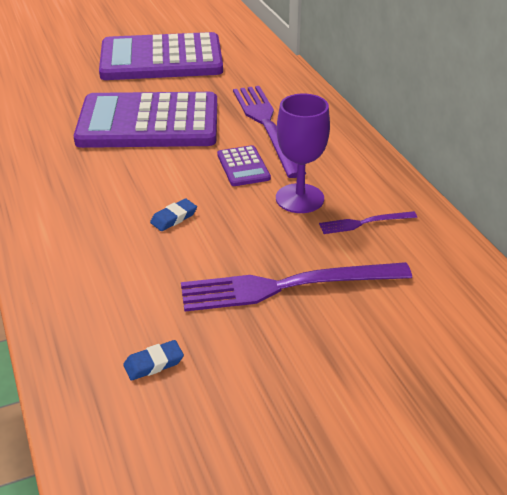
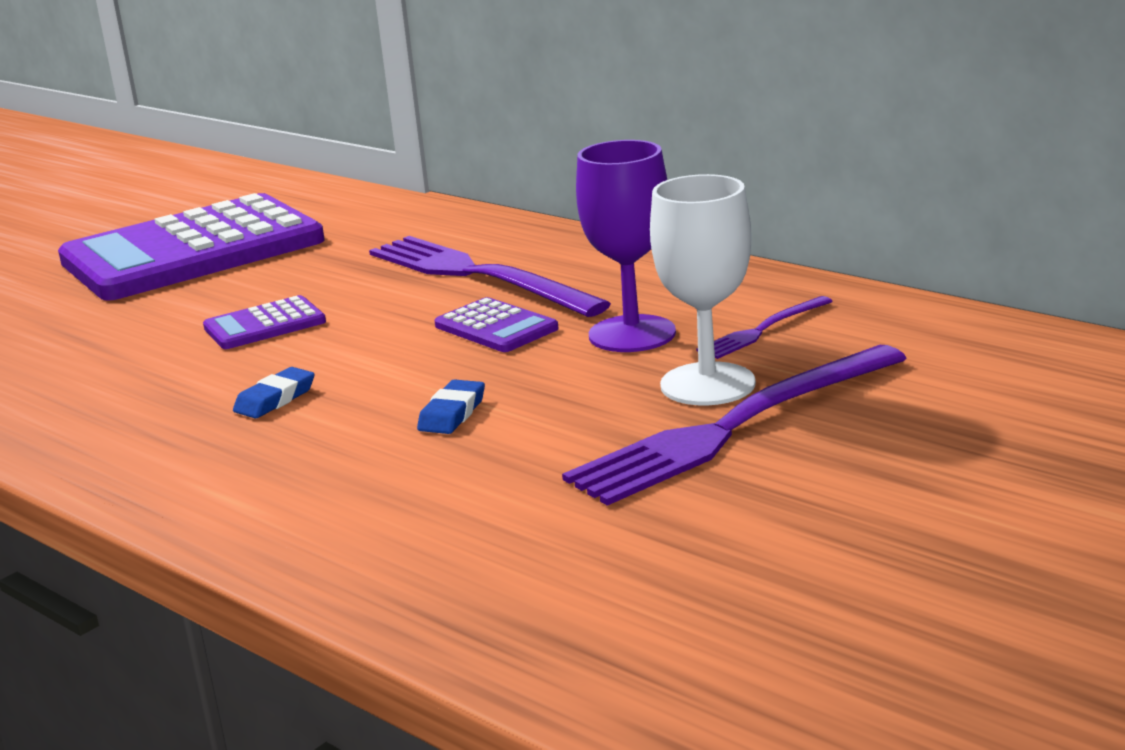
camera: 25 degrees left, 15 degrees down
(148, 122) = (264, 325): purple calculator -> purple calculator, size x0.41
(154, 363) = (633, 577): blue eraser -> blue eraser (275, 399)
(302, 250) = (707, 384): none -> white goblet

